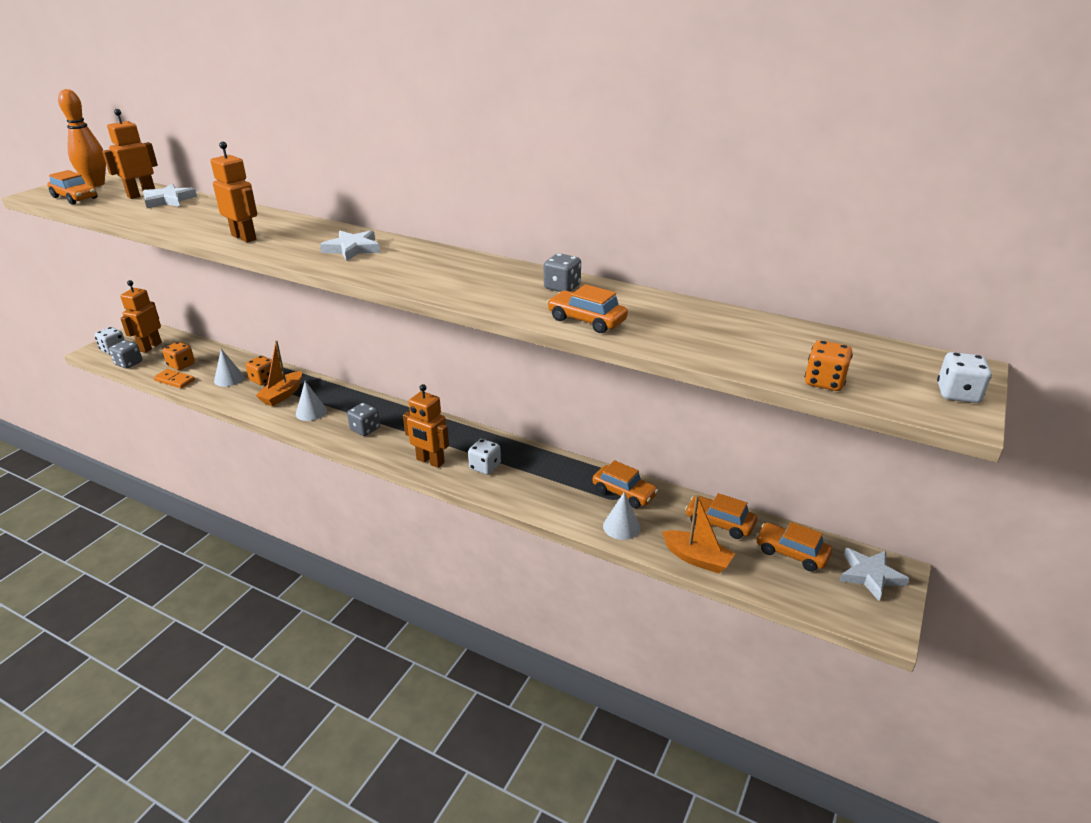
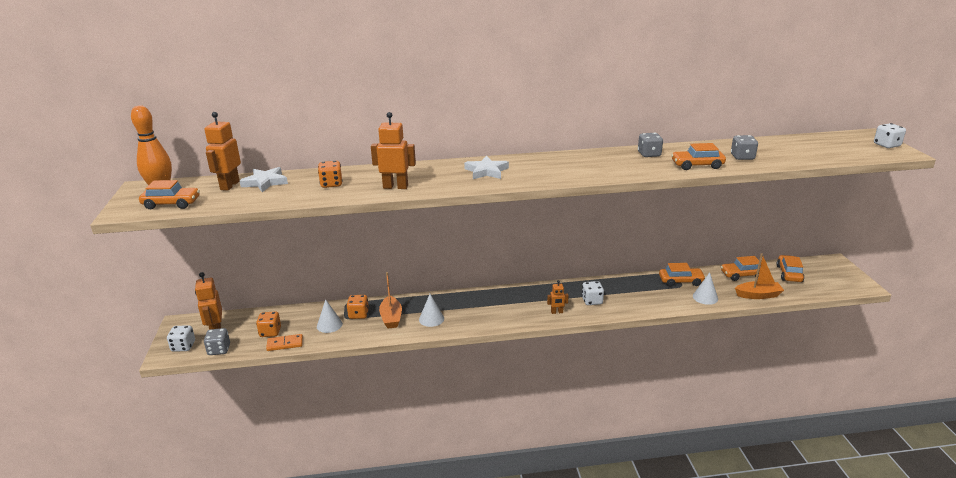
camera: 35 degrees left, 5 degrees down
(365, 429) = (486, 313): grey dice -> grey dice (742, 157)
(430, 461) = (557, 312): orange robot -> orange robot, size x0.56
(791, 553) = (789, 274): orange car -> orange car turned 105 degrees clockwise
(824, 382) = (839, 157): orange dice -> orange dice (331, 184)
(870, 575) = (829, 268): white star -> none

